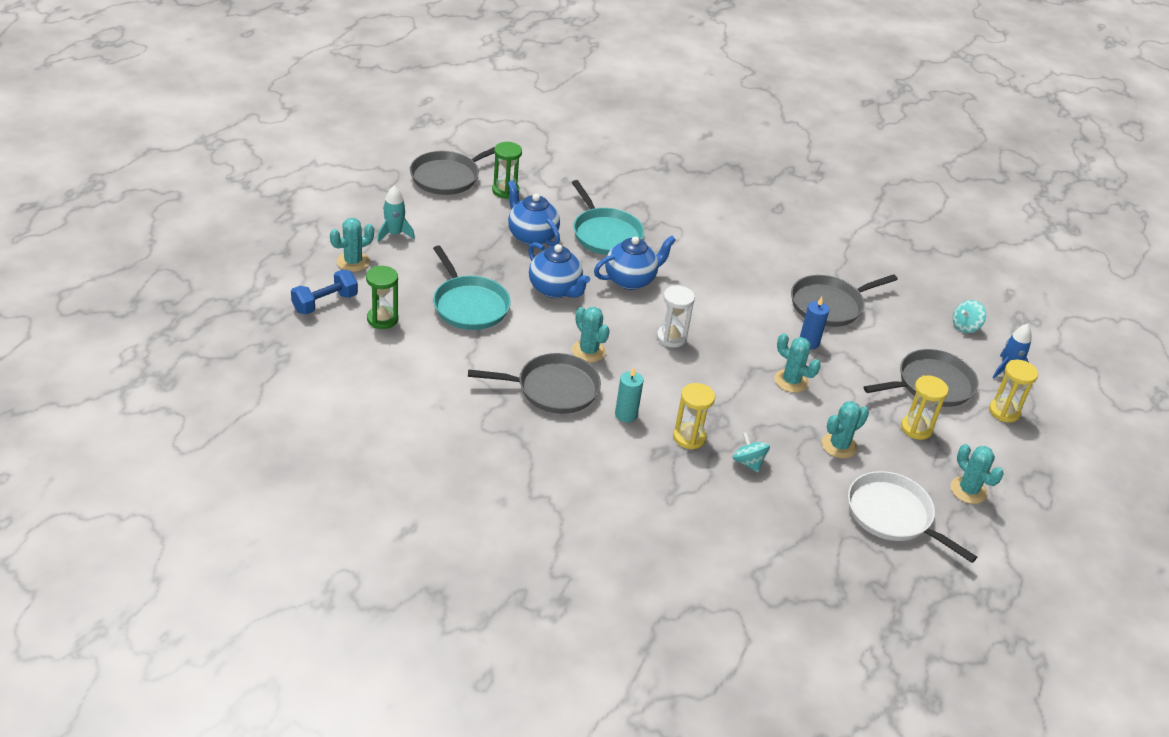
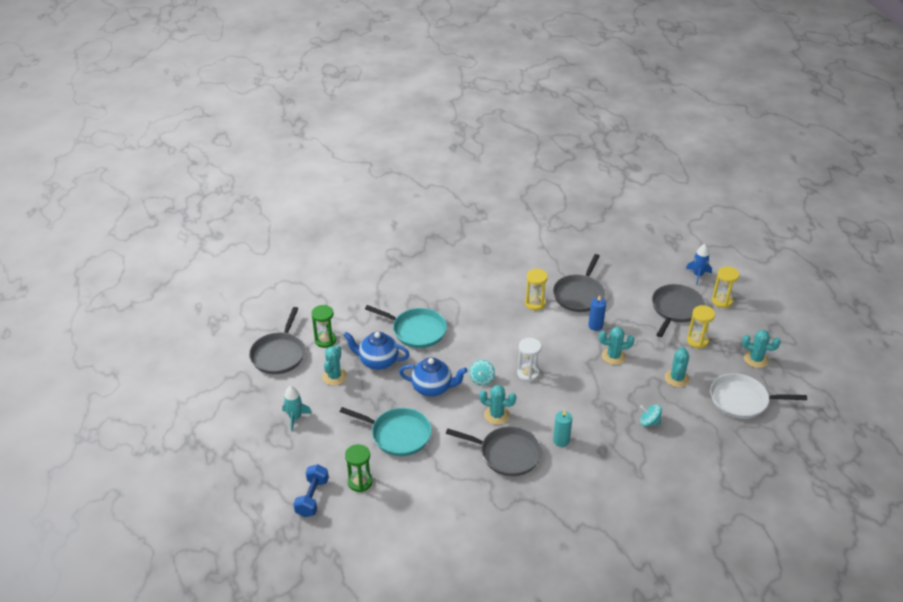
camera: 35 degrees left, 0 degrees up
(353, 262) = (294, 456): turquoise cactus -> turquoise cactus (334, 376)
(553, 389) = (507, 454): grey pan -> grey pan turned 60 degrees clockwise
(631, 280) = (465, 351): blue teapot -> none
(689, 437) = (606, 430): yellow hourglass -> yellow hourglass (535, 303)
(965, 326) = (653, 262): turquoise spinning top -> turquoise spinning top (481, 379)

